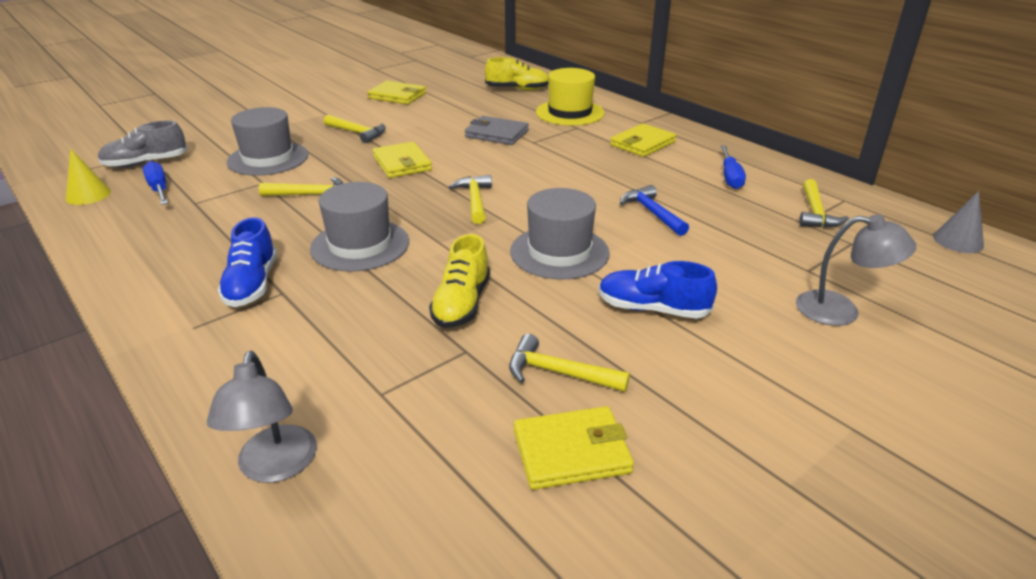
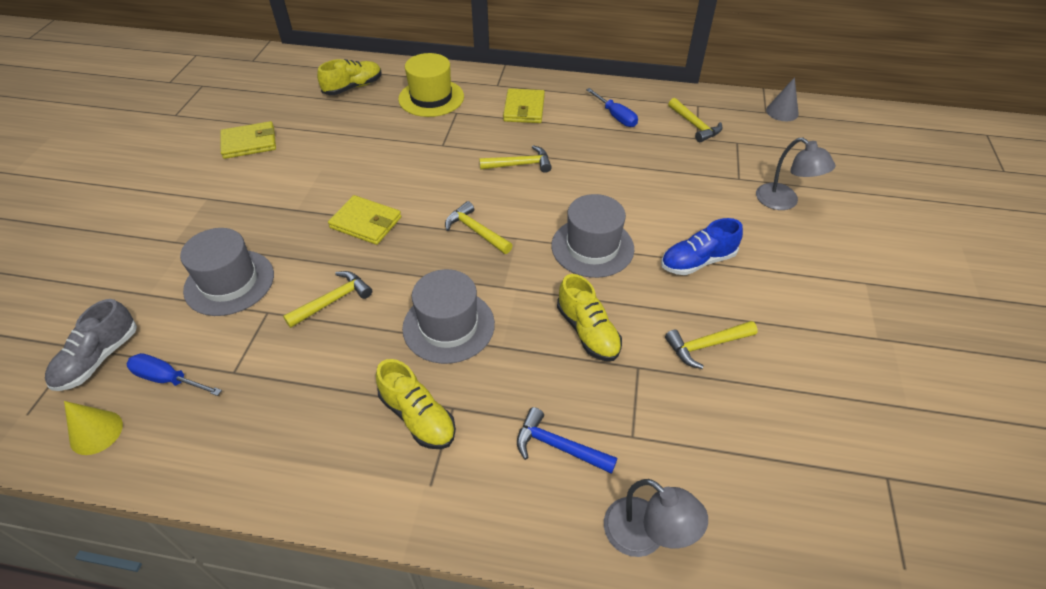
camera: 40 degrees left, 15 degrees up
(252, 284) = (418, 417): blue shoe -> yellow shoe
(357, 133) = (274, 207): yellow hammer -> yellow hammer (520, 165)
(496, 134) = (402, 150): grey wallet -> none
(571, 451) = (774, 394): yellow wallet -> none
(652, 213) = (606, 177): blue hammer -> blue hammer (558, 446)
(841, 311) = (784, 202): grey lamp -> grey lamp turned 75 degrees clockwise

